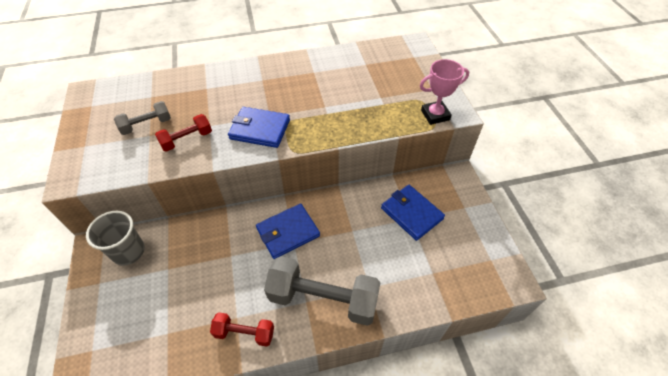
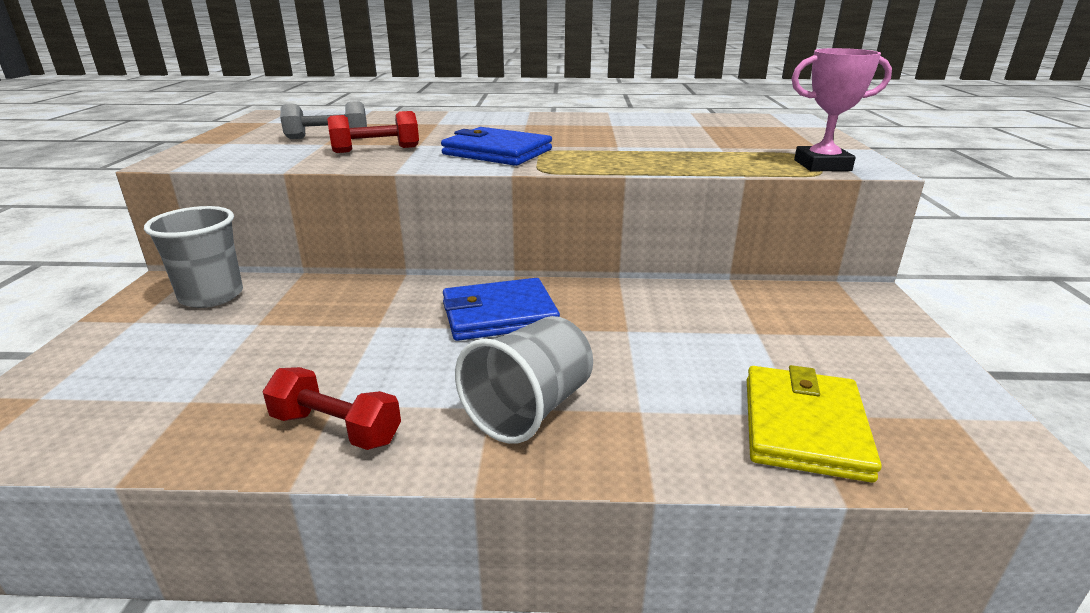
camera: 15 degrees right, 25 degrees down
(323, 298) = (529, 409): grey dumbbell -> grey cup
(411, 213) = (761, 326): blue wallet -> none
(434, 280) = (803, 426): none -> yellow wallet

